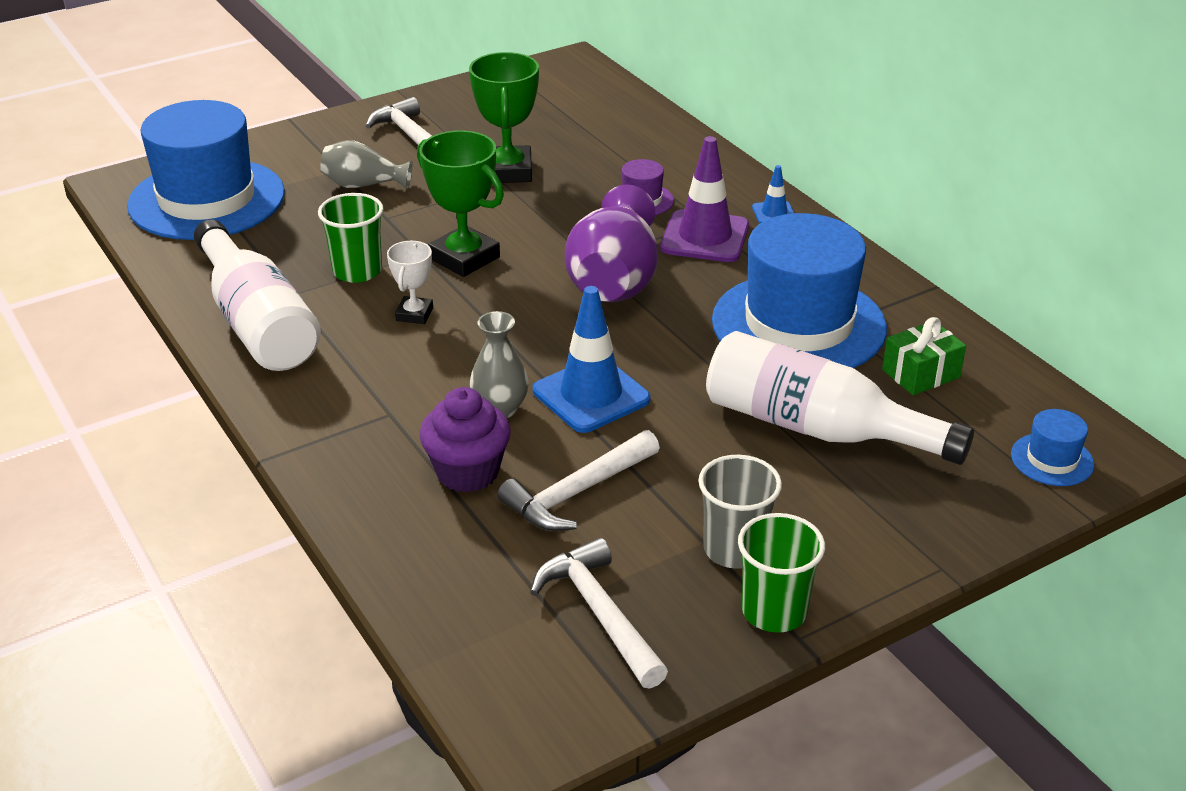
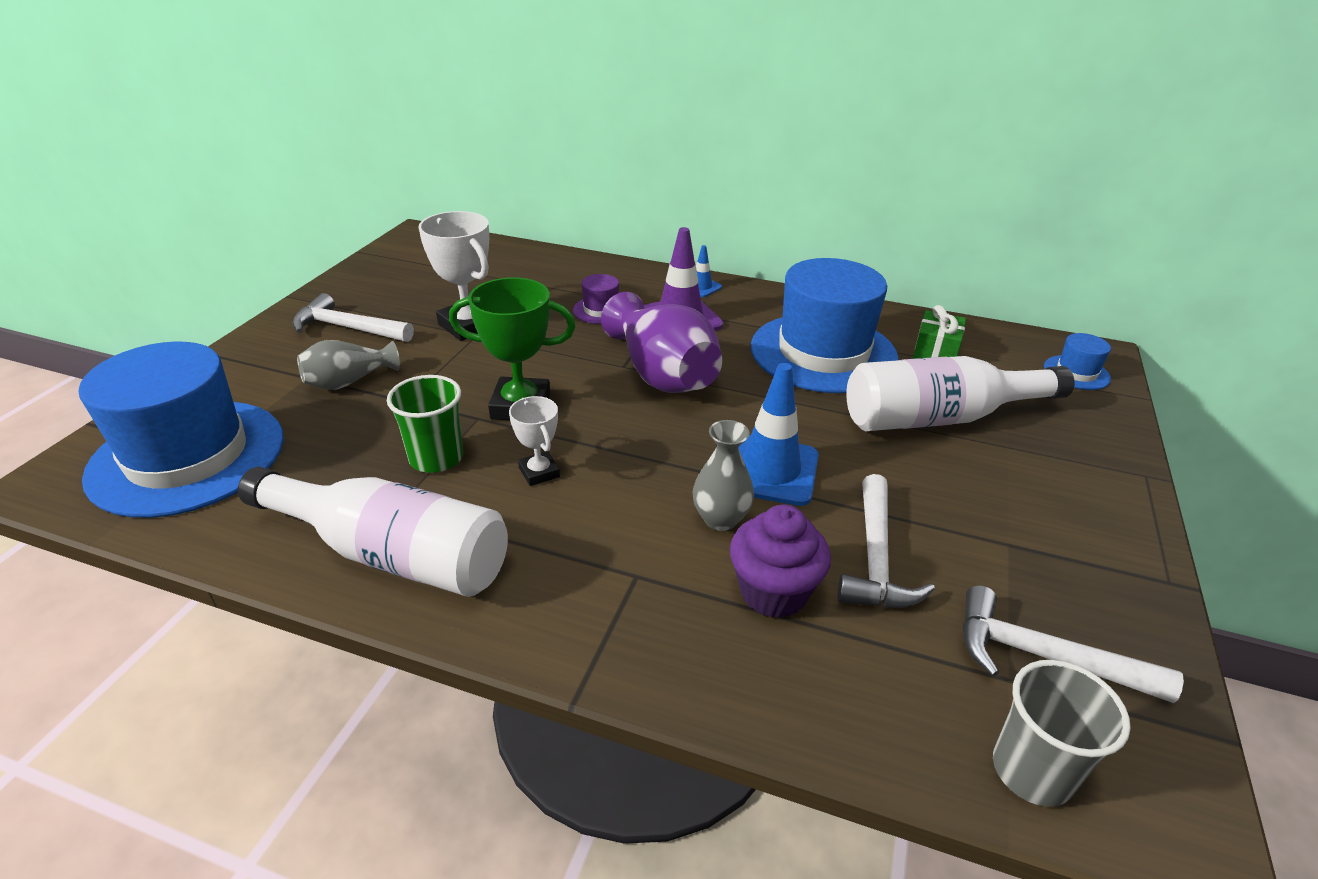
camera: 40 degrees left, 0 degrees up
(508, 171) = (468, 325): green trophy -> white trophy
(734, 549) = (1033, 537): grey cup -> grey cup (1032, 771)
(774, 611) = (1126, 571): green cup -> none

